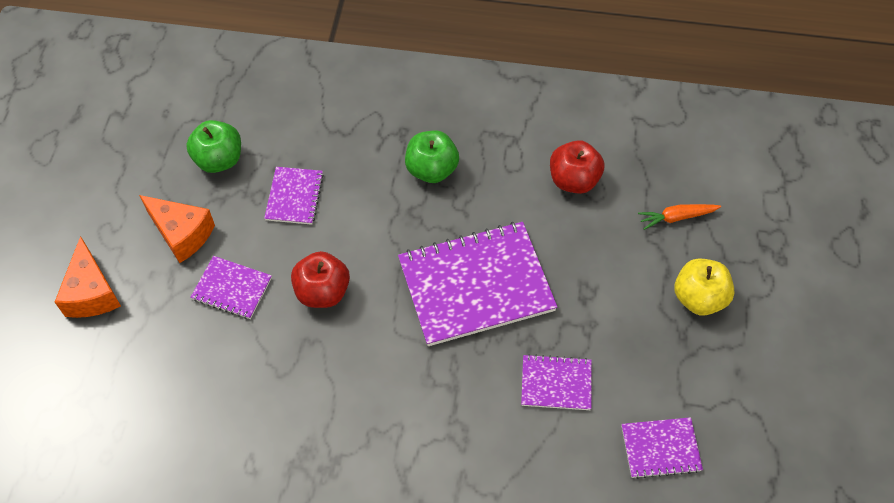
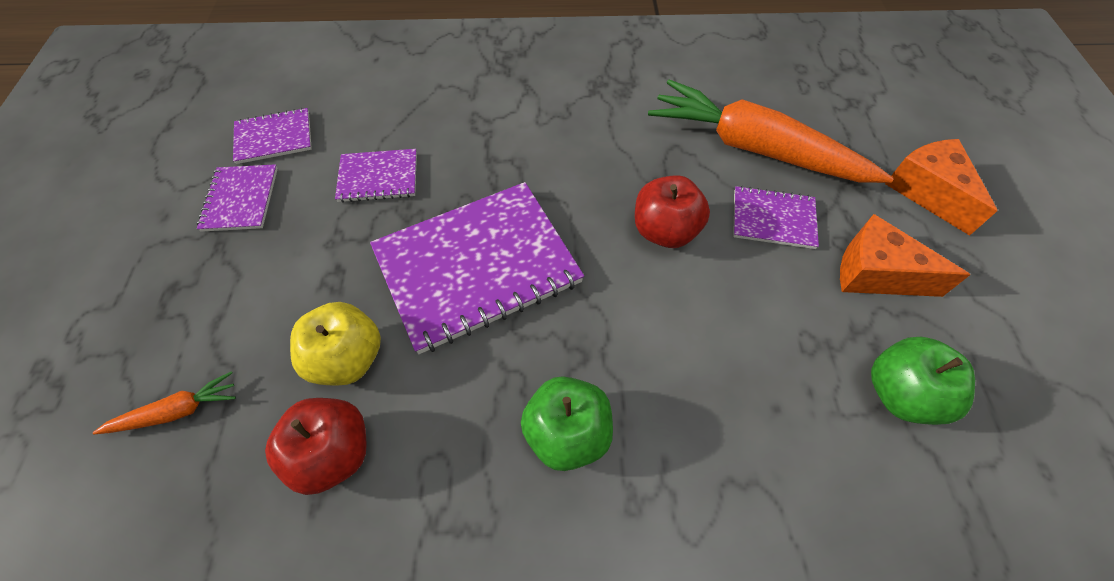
camera: 170 degrees right, 0 degrees up
(209, 359) = (755, 149): none -> orange carrot
(294, 197) = (757, 350): purple notebook -> purple notebook (240, 199)
(699, 298) = (183, 293): yellow apple -> yellow apple (348, 358)

